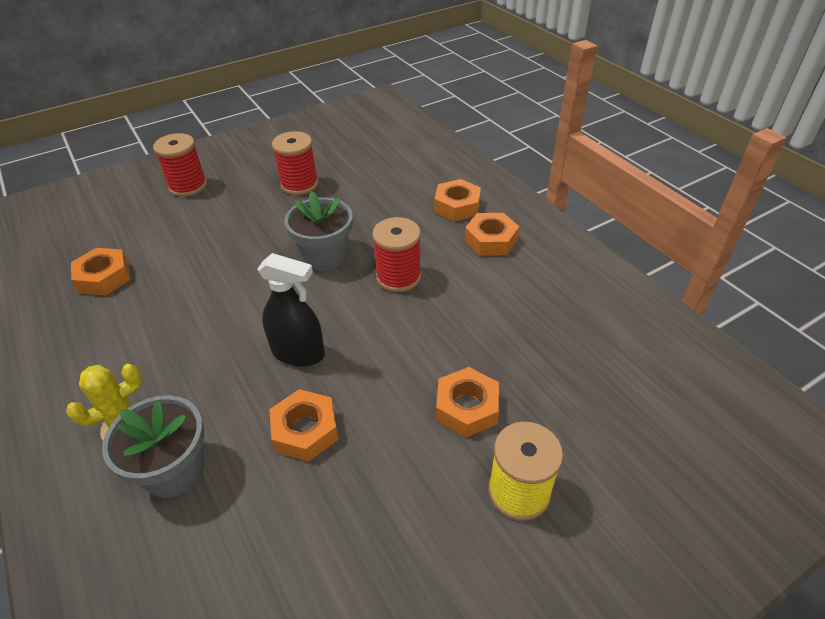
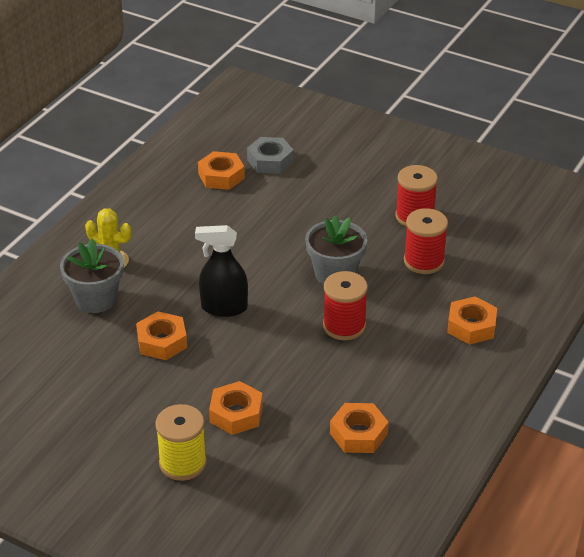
camera: 60 degrees right, 5 degrees down
(126, 236) = (270, 161): none -> grey nut
(188, 186) = (355, 156): red spool -> red spool (424, 261)
(298, 353) = (224, 307): black spray bottle -> black spray bottle turned 105 degrees clockwise
(490, 240) = (439, 365): orange nut -> orange nut (358, 434)

